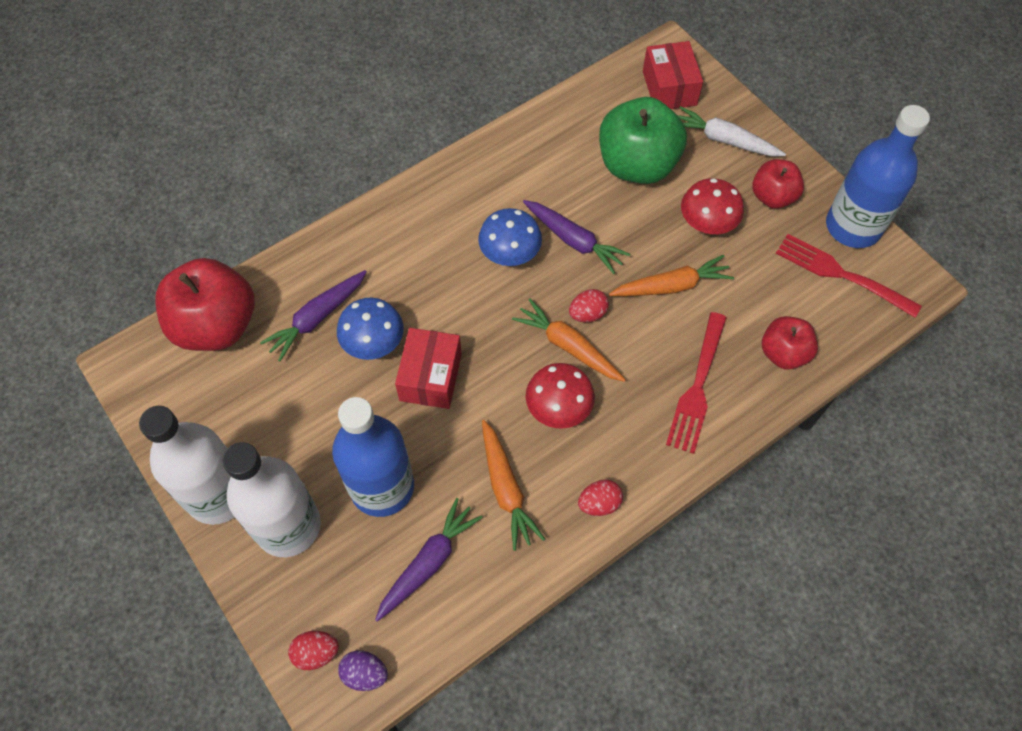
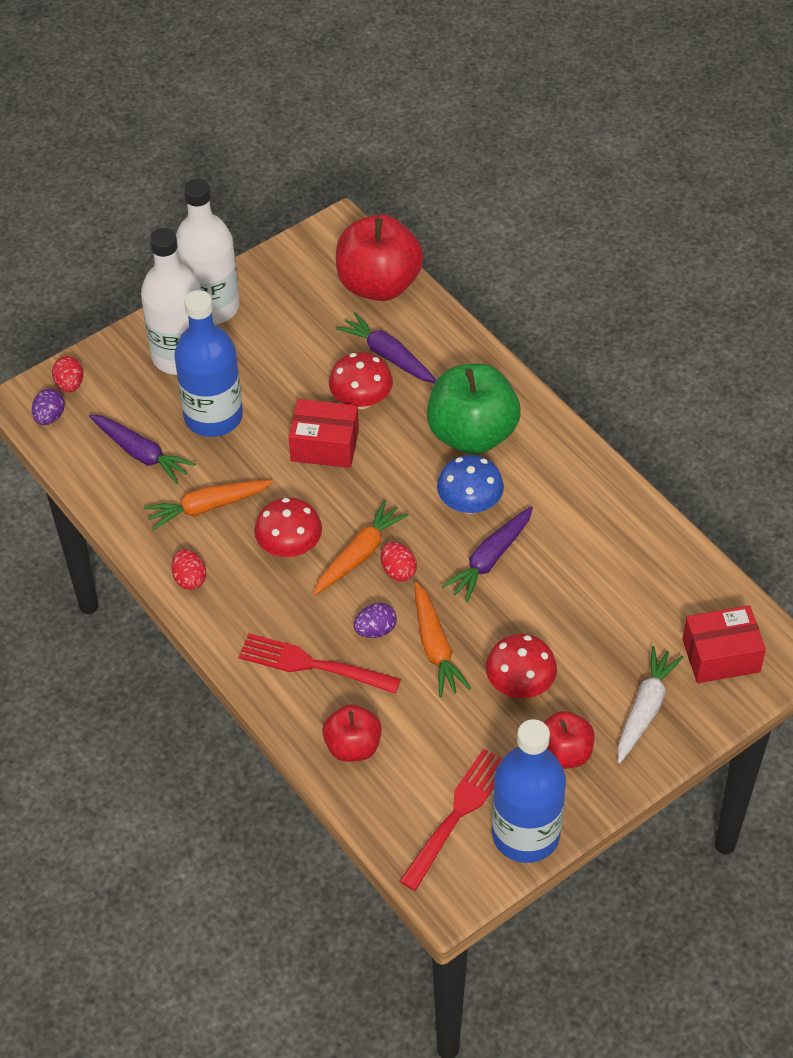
camera: 90 degrees right, 10 degrees down
(373, 343) = (361, 400): blue mushroom -> red mushroom
(637, 165) = (598, 619): green apple -> green apple (472, 434)
(655, 333) = (375, 630): none -> purple egg

